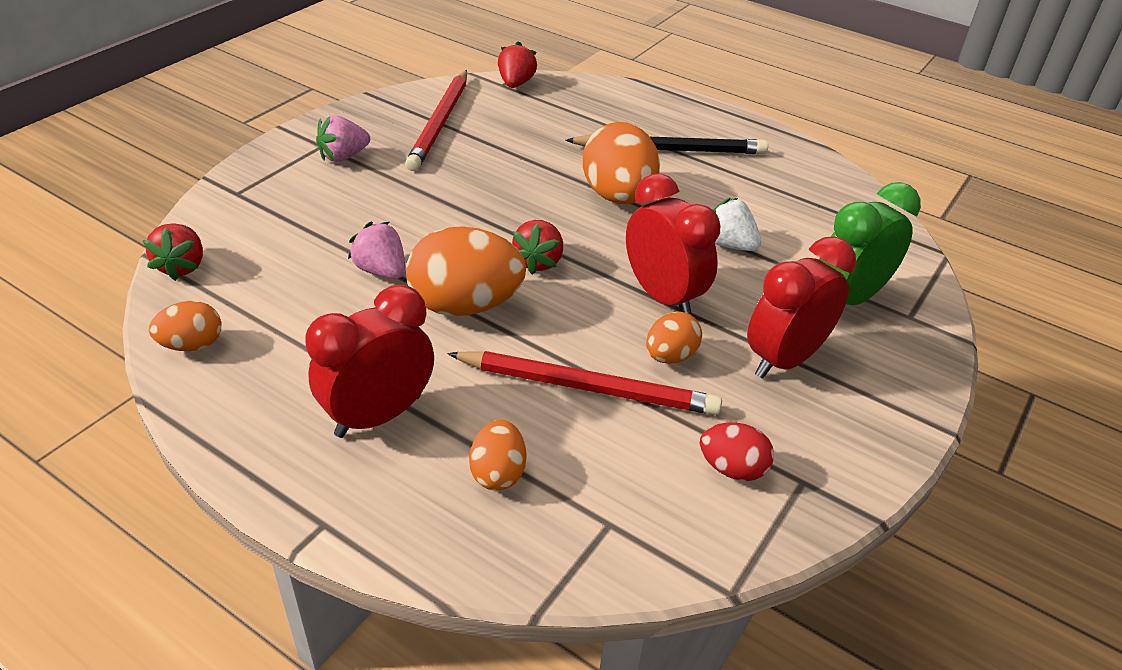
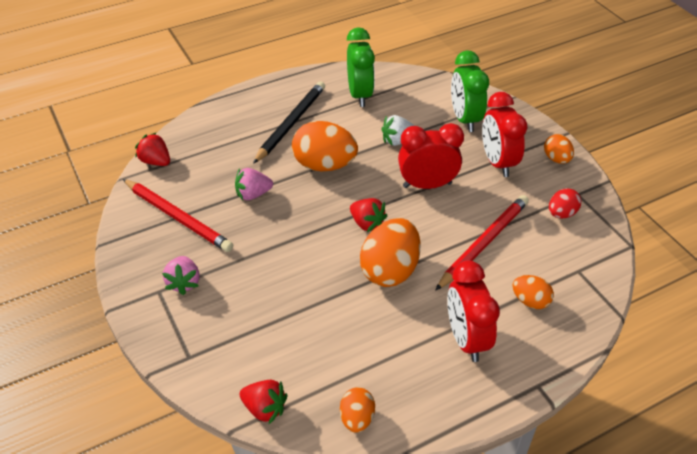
camera: 60 degrees left, 5 degrees up
(381, 271) = (333, 300): pink strawberry -> pink strawberry (253, 194)
(670, 356) = (475, 202): orange egg -> orange egg (556, 159)
(788, 187) = (360, 95): none -> green clock

